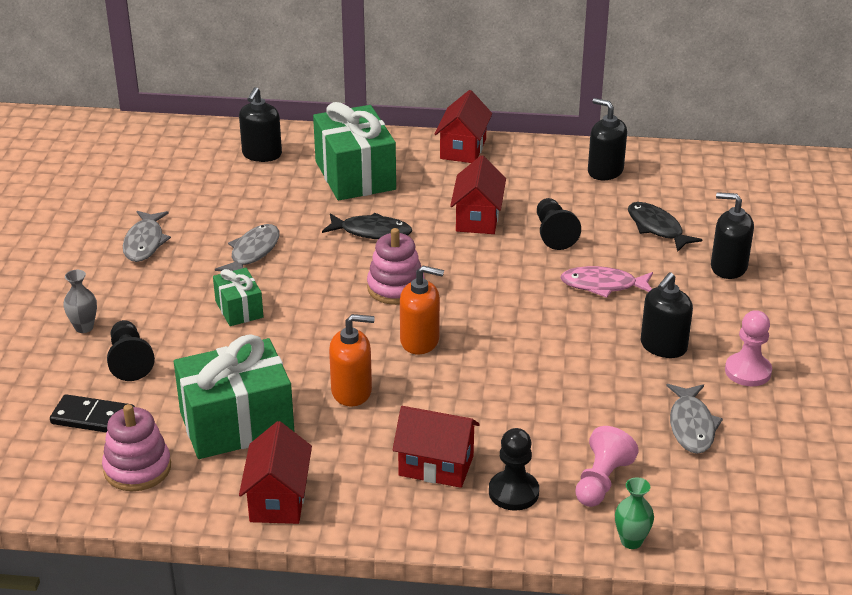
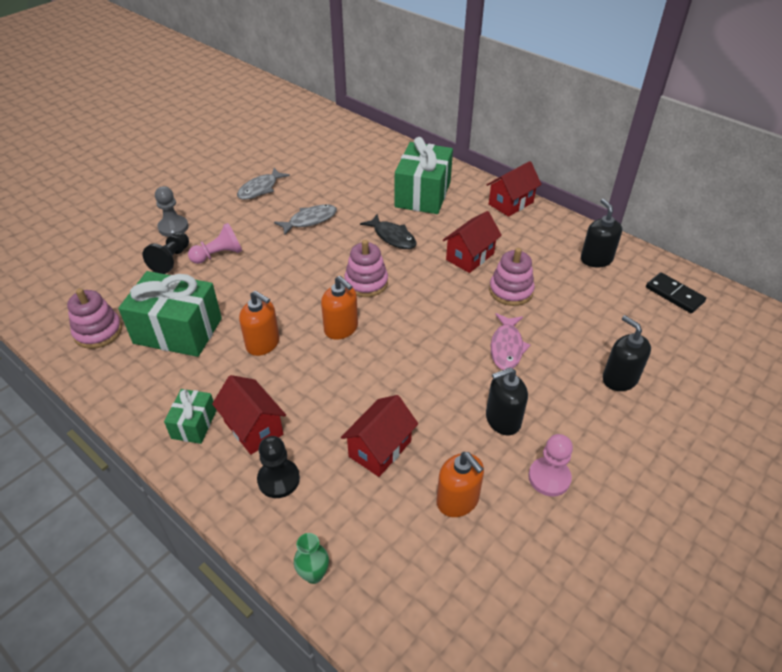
camera: 35 degrees right, 10 degrees up
(84, 327) = (173, 227): grey vase -> grey pawn
(93, 418) = (114, 287): black domino -> black domino (674, 295)
(239, 309) = (262, 254): green gift -> green gift (194, 424)
(262, 154) = (382, 159): black soap dispenser -> none
(278, 499) = (142, 397): red house -> red house (380, 448)
(554, 234) = (511, 291): black pawn -> pink stacking toy
(601, 481) = (345, 508): pink pawn -> pink pawn (219, 255)
(603, 285) = (507, 347): pink fish -> pink fish turned 120 degrees counterclockwise
(657, 228) = (593, 320): black fish -> none
(691, 426) = (458, 500): grey fish -> orange soap dispenser

